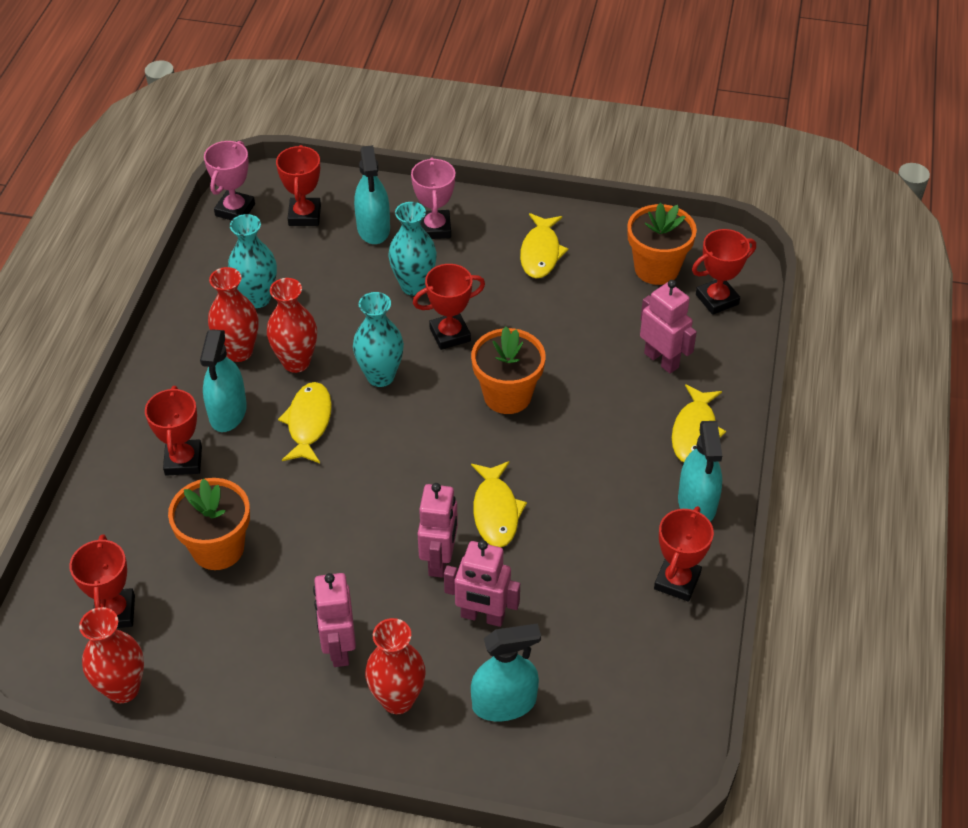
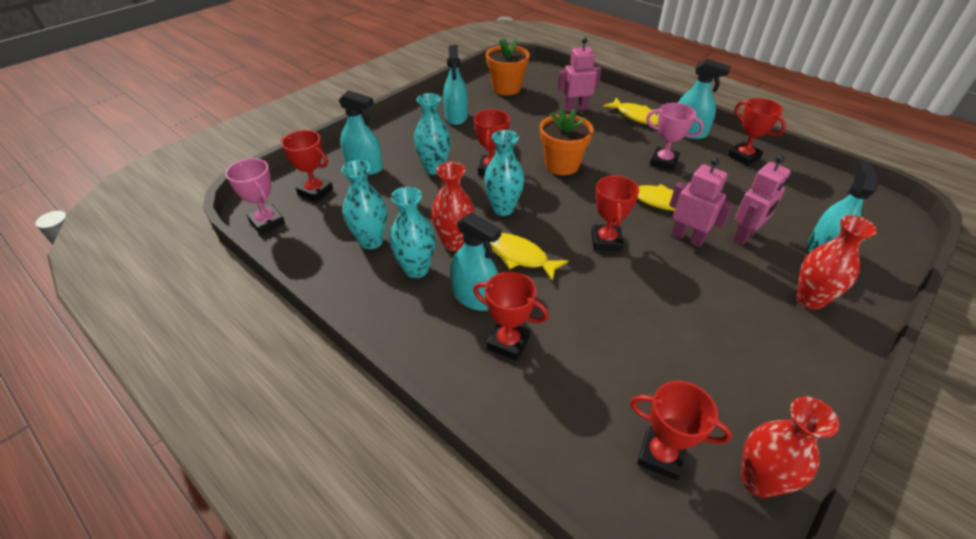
camera: 60 degrees left, 5 degrees down
(218, 548) = (618, 352): orange flower pot -> none
(239, 351) = (416, 269): red vase -> turquoise vase
(339, 648) = (752, 314): pink robot -> none
(435, 228) = (393, 144): pink trophy -> pink trophy (663, 162)
(541, 253) = (456, 117): yellow fish -> turquoise spray bottle
(717, 299) = (545, 80): red trophy -> red trophy (606, 241)

